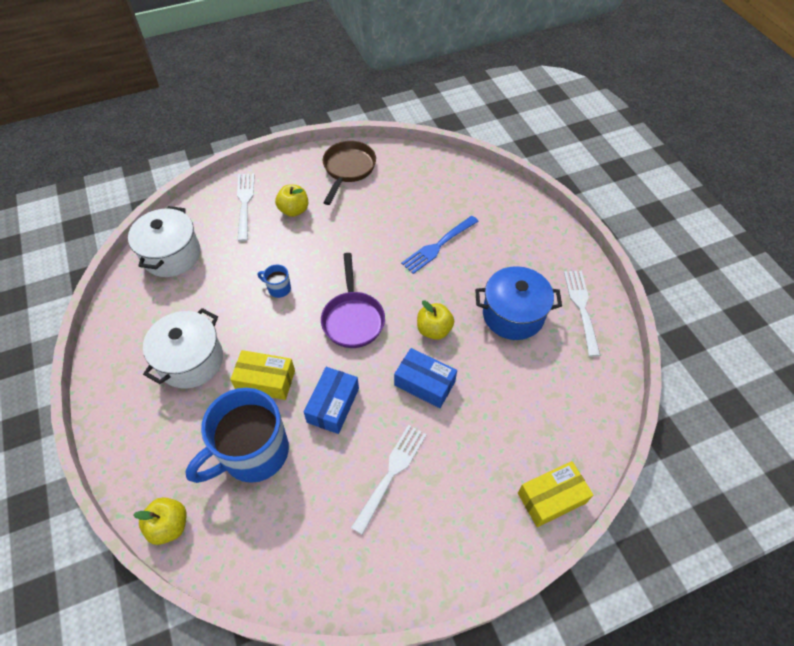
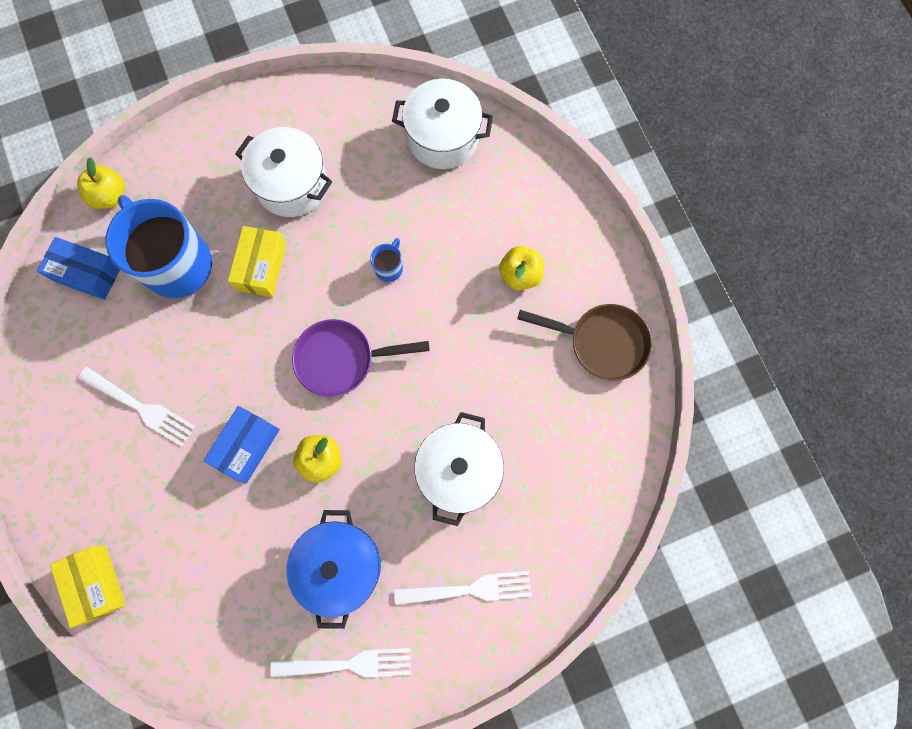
camera: 90 degrees right, 20 degrees up
(245, 204) = (530, 211): white fork -> white fork (468, 589)
(333, 405) = (226, 342): blue box -> blue box (87, 273)
(438, 245) = (459, 471): blue fork -> white pot

